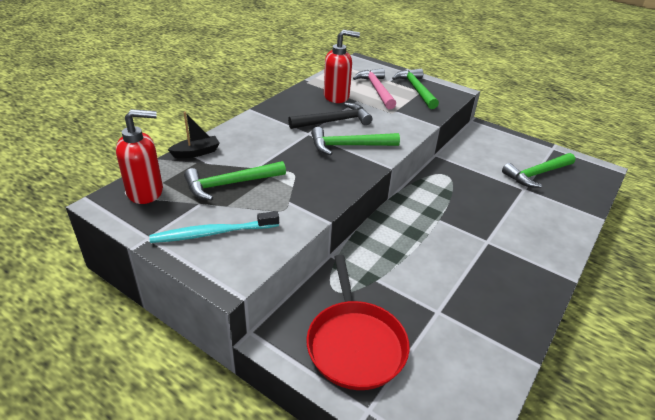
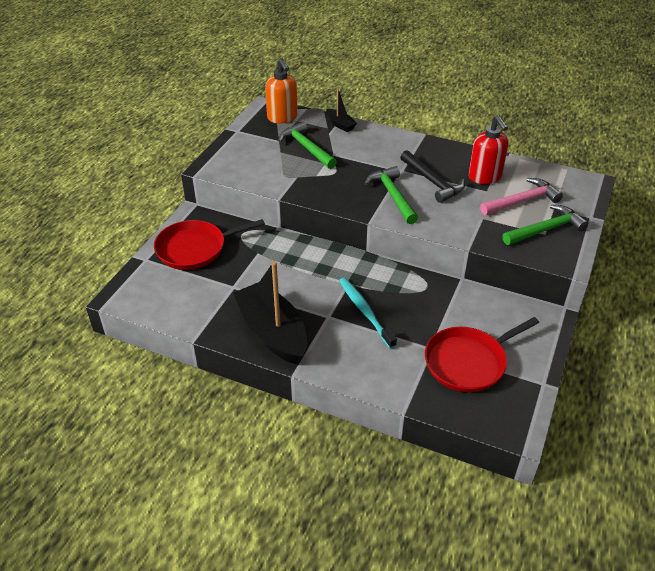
camera: 80 degrees right, 5 degrees up
(146, 192) = (282, 118): red soap dispenser -> orange soap dispenser
(212, 233) = (249, 152): turquoise toothbrush -> turquoise toothbrush (365, 311)
(515, 287) = (272, 332): none -> black boat
(537, 174) = (468, 362): green hammer -> red pan

